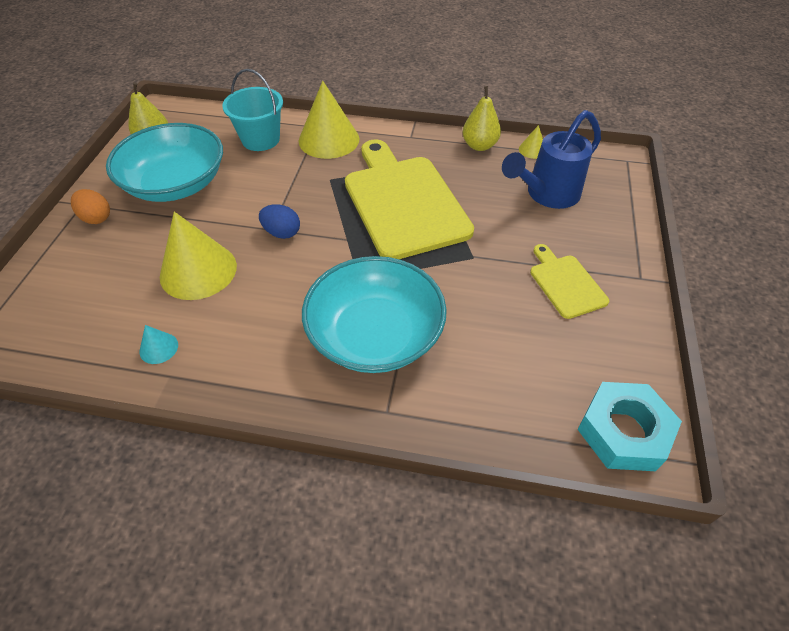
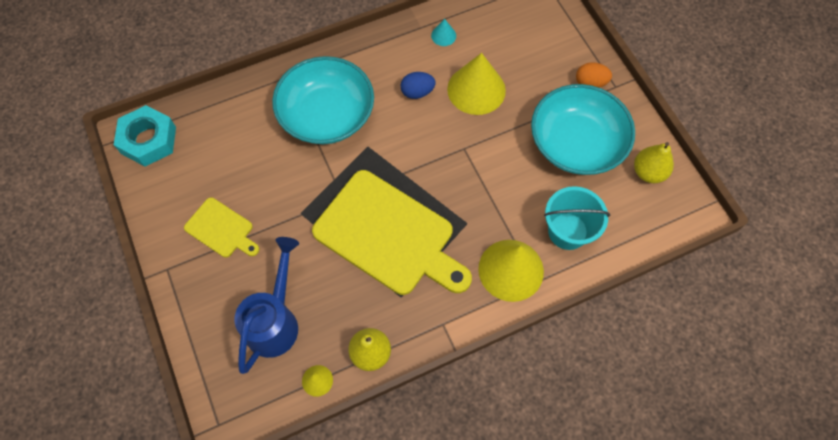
camera: 145 degrees right, 15 degrees up
(282, 233) = (453, 150): blue egg -> blue egg (417, 92)

